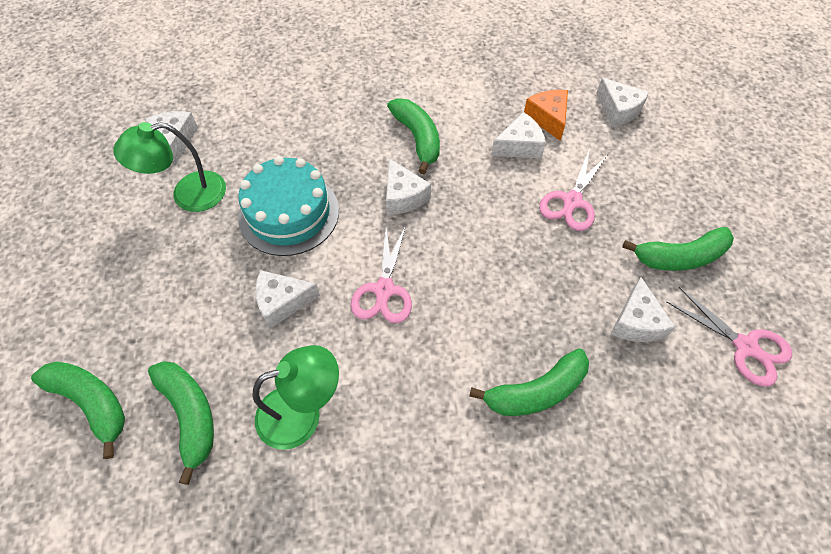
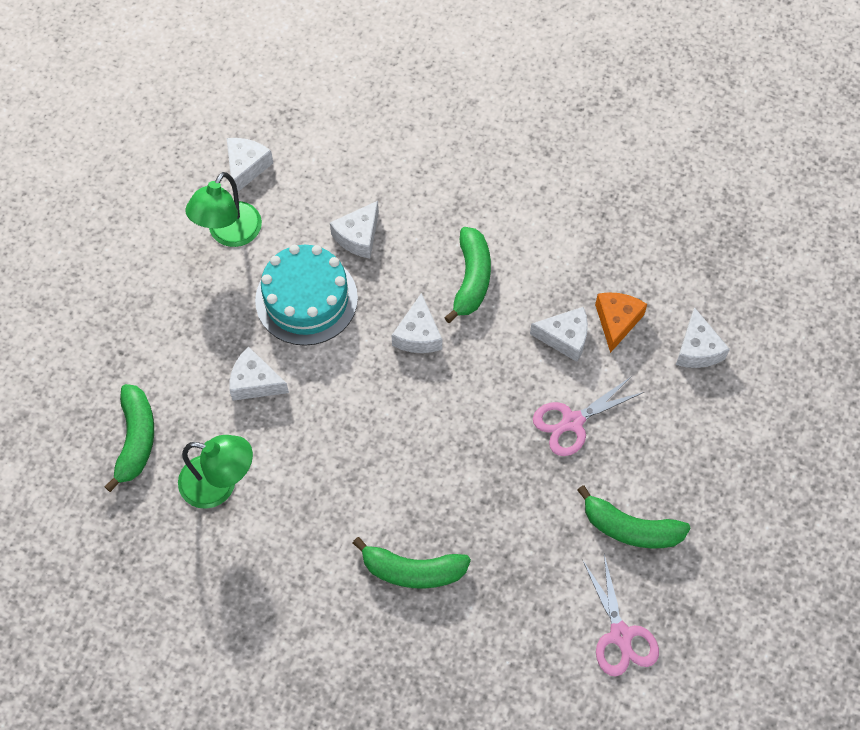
camera: 30 degrees right, 5 degrees up
(91, 403) = (69, 389): green banana -> none
(188, 194) = (229, 234): green lamp -> green lamp turned 75 degrees counterclockwise
(384, 290) = (345, 416): pink scissors -> none
(636, 322) = (542, 562): white cheese -> white cheese (358, 236)

